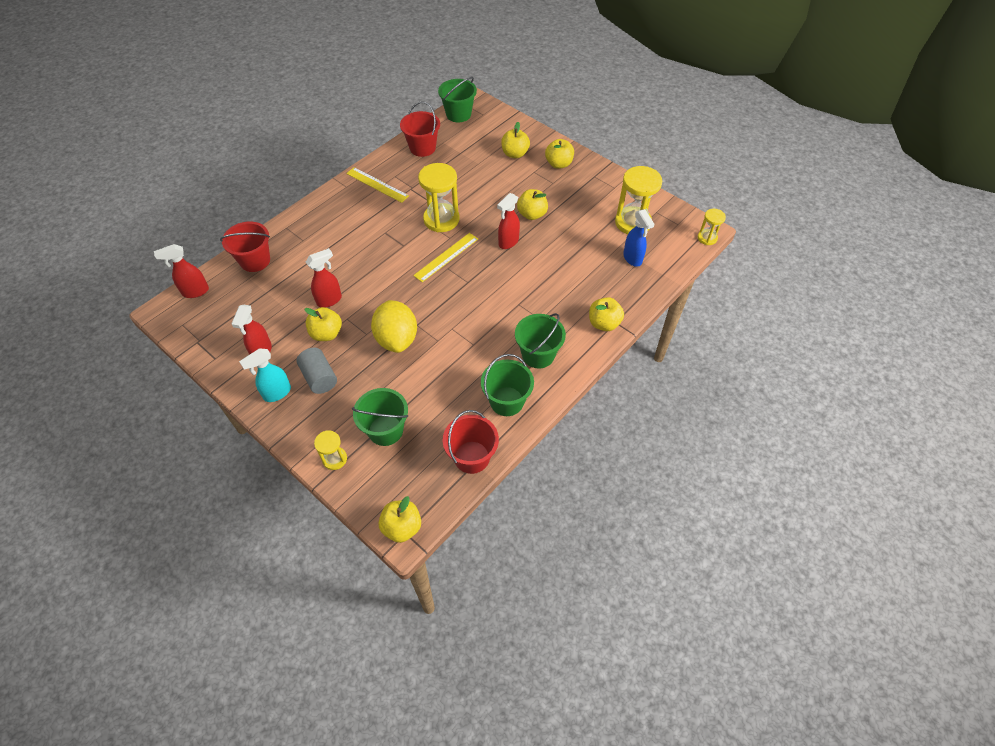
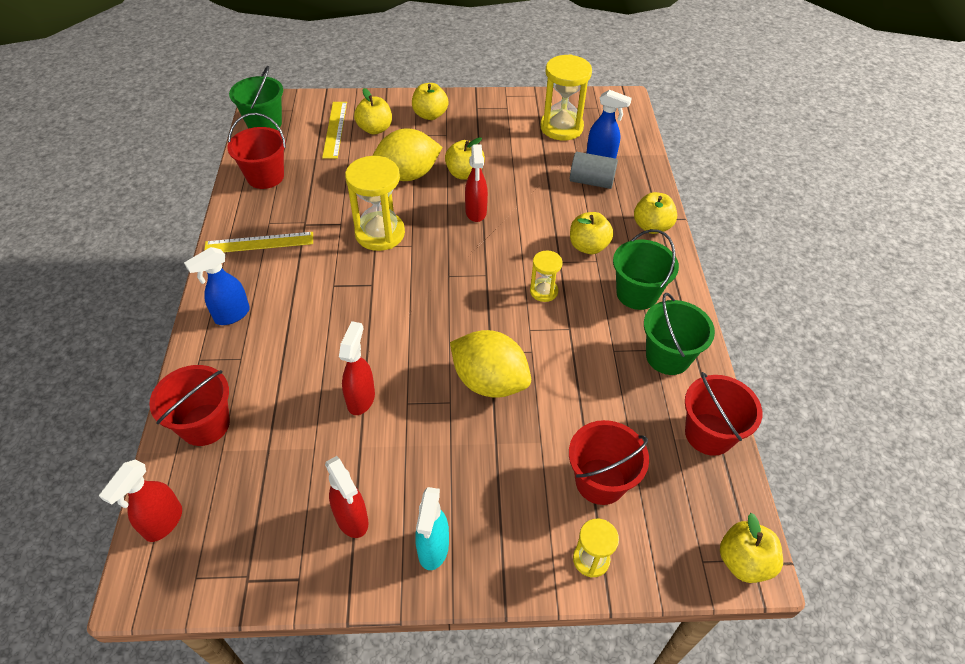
camera: 45 degrees left, 5 degrees down
(319, 378) = (460, 489): grey cylinder -> grey cylinder (591, 181)
(323, 215) = (231, 315): none -> blue spray bottle
(326, 333) = (405, 436): yellow apple -> yellow apple (588, 246)
(385, 430) = (600, 481): green bucket -> red bucket
(446, 257) = (433, 266): yellow ruler -> yellow ruler (335, 129)
(498, 194) = (408, 175): none -> yellow lemon
(707, 238) = (634, 105): yellow hourglass -> yellow hourglass (543, 291)

